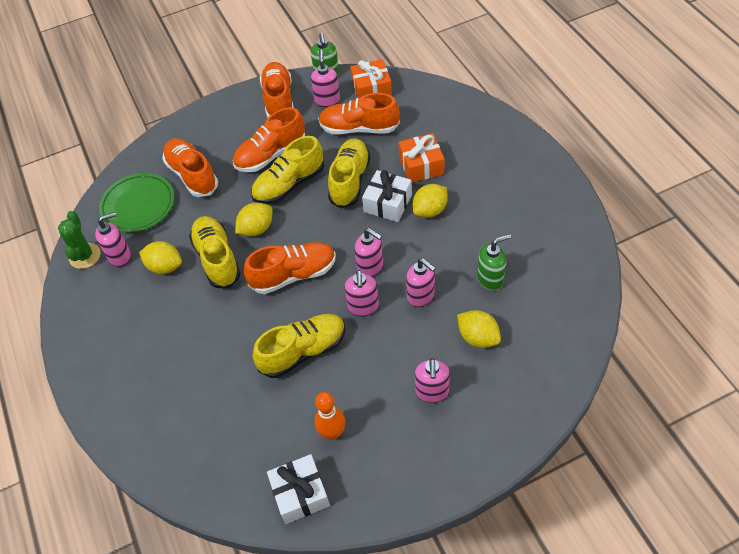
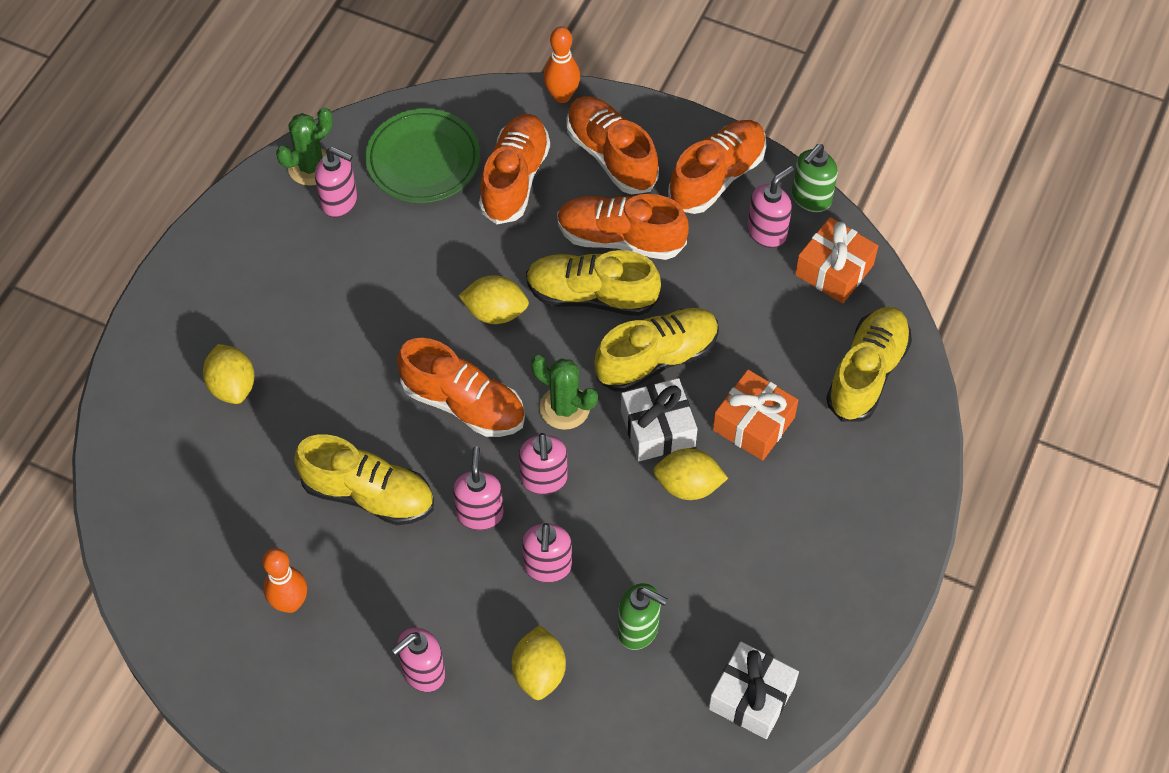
camera: 45 degrees right, 5 degrees up
(165, 266) = (363, 260): yellow lemon -> yellow lemon (232, 386)
(169, 129) = (562, 96): none -> orange bowling pin
(217, 259) = (419, 305): yellow shoe -> yellow shoe (867, 373)
(300, 494) = (194, 625): white gift -> white gift (751, 697)
(339, 233) = (564, 408): none -> green cactus
(359, 128) = (752, 305): orange shoe -> orange shoe (611, 155)
(363, 307) = (480, 514): pink soap dispenser -> pink soap dispenser turned 135 degrees clockwise

